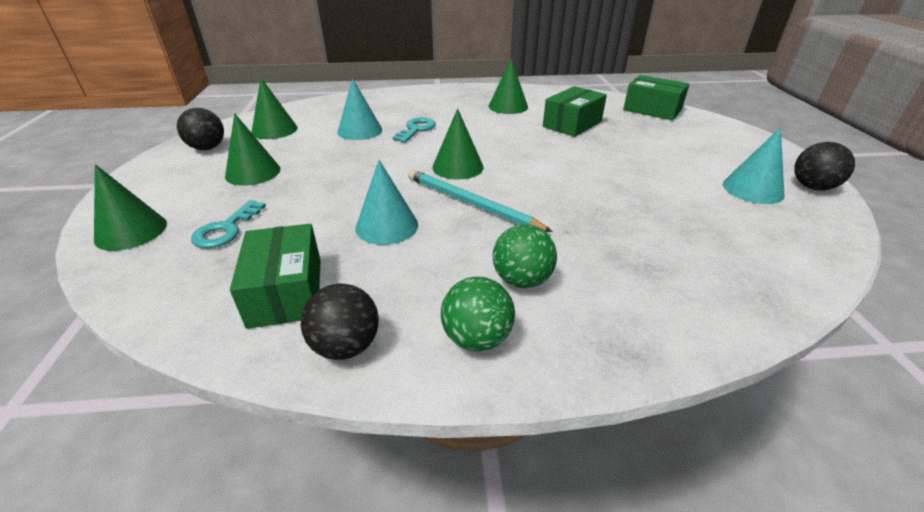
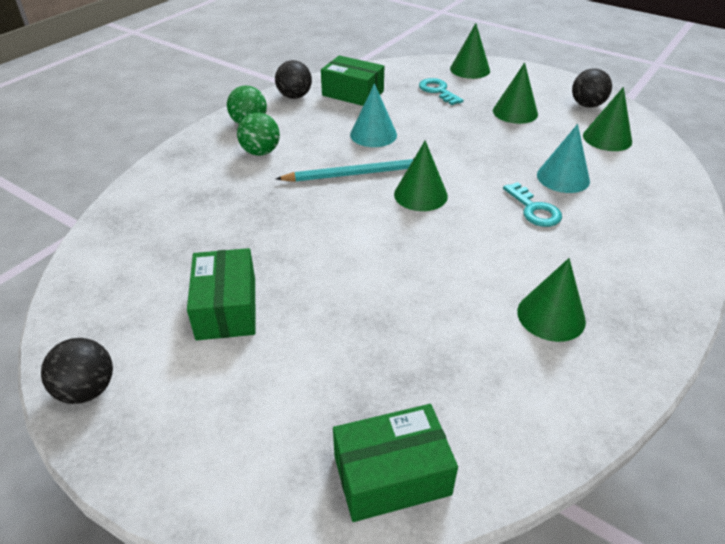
camera: 130 degrees right, 5 degrees up
(572, 124) = (434, 332): green box -> green box (227, 308)
(752, 189) = (154, 338): turquoise cone -> none

